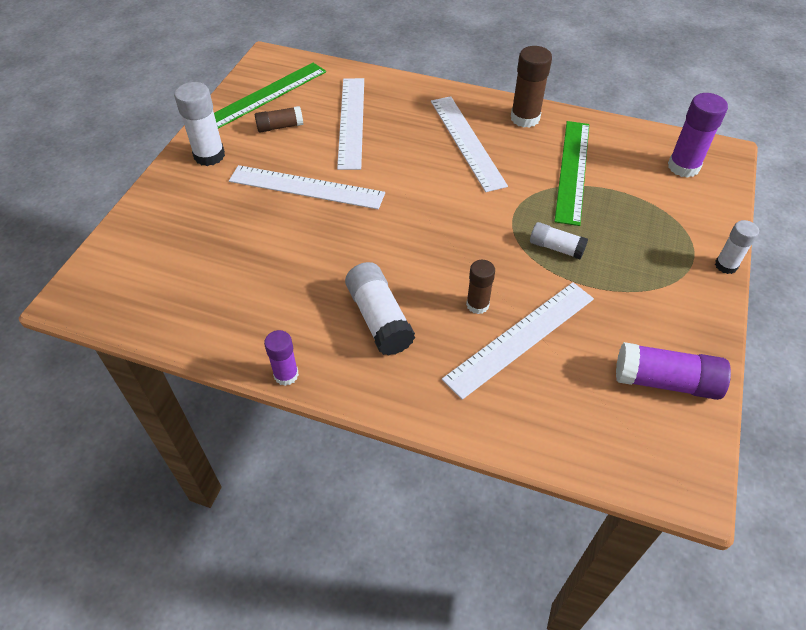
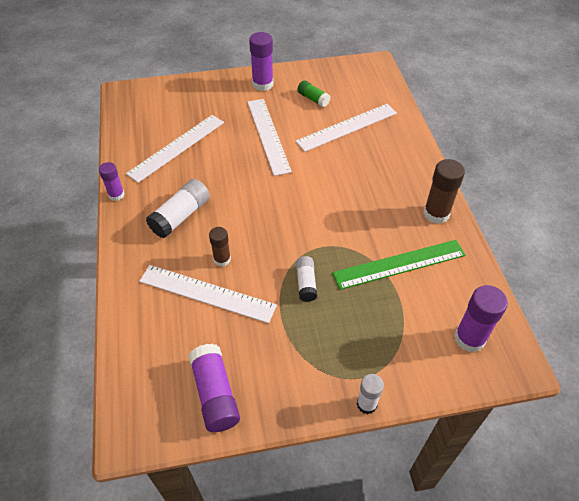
camera: 60 degrees right, 0 degrees up
(209, 155) = (262, 84): white glue stick -> purple glue stick
(266, 95) = (337, 79): green ruler -> none
(280, 127) = (313, 99): brown glue stick -> green glue stick
(467, 142) = (378, 192): white ruler -> white ruler (177, 147)

